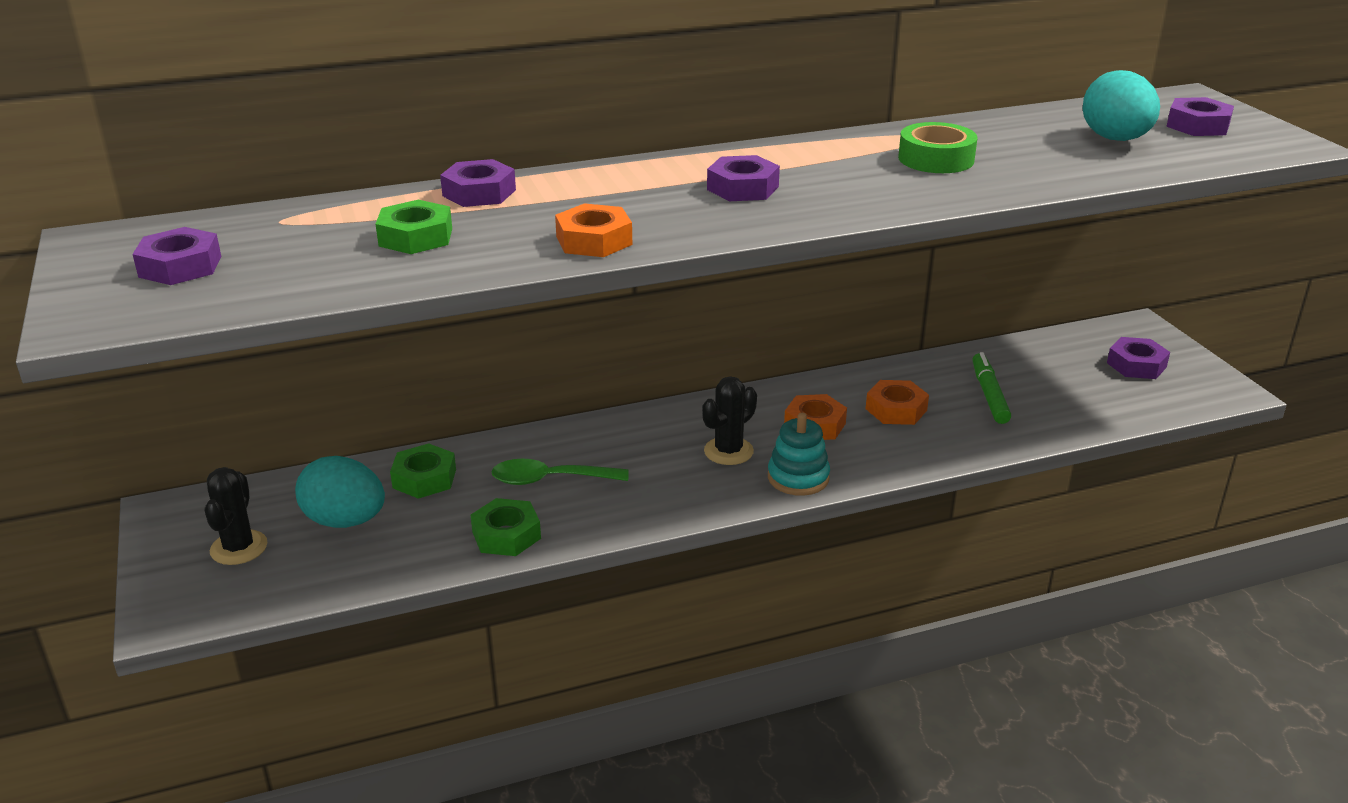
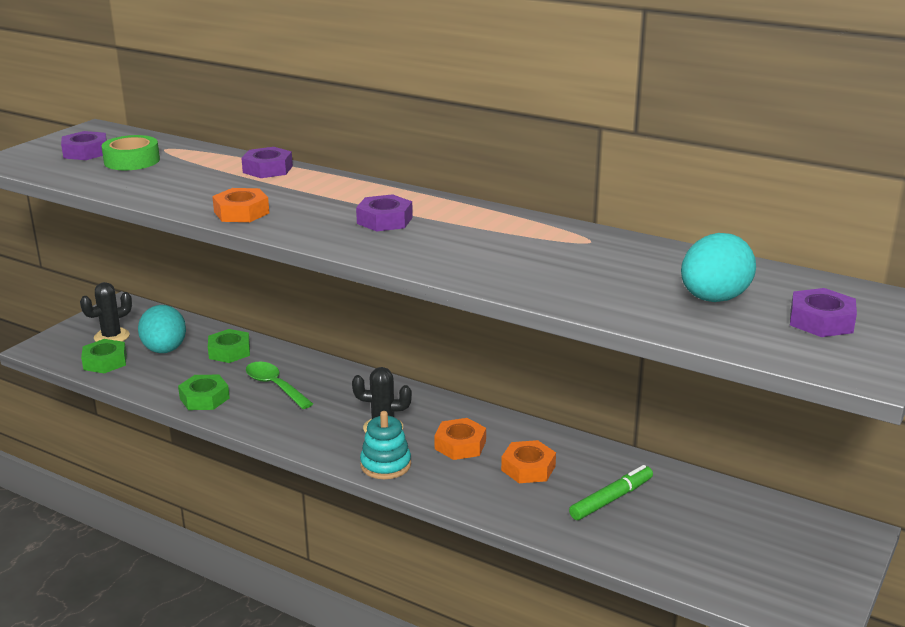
camera: 50 degrees right, 5 degrees down
(415, 237) = (186, 178): green nut -> green nut (105, 362)
(936, 159) = (543, 254): green tape -> green tape (132, 161)
(1136, 365) = (778, 554): purple nut -> none

